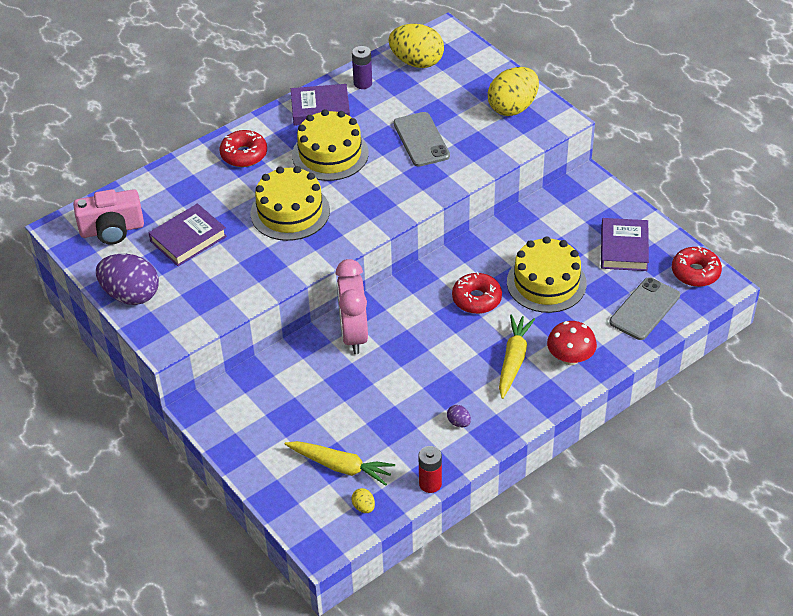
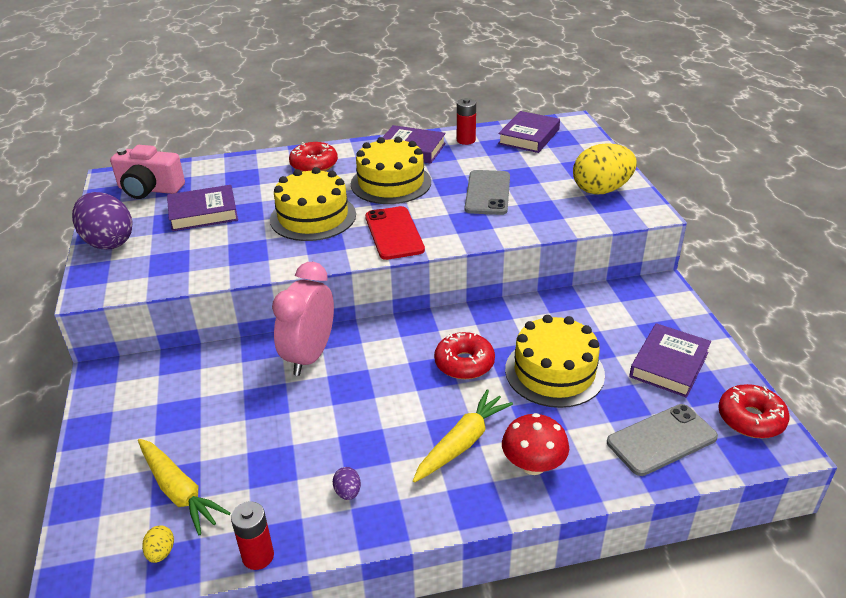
camera: 25 degrees right, 10 degrees down
(363, 83) = (466, 140): purple battery -> red battery
(371, 207) = (394, 233): none -> red phone
(417, 62) = (529, 137): yellow egg -> purple book

